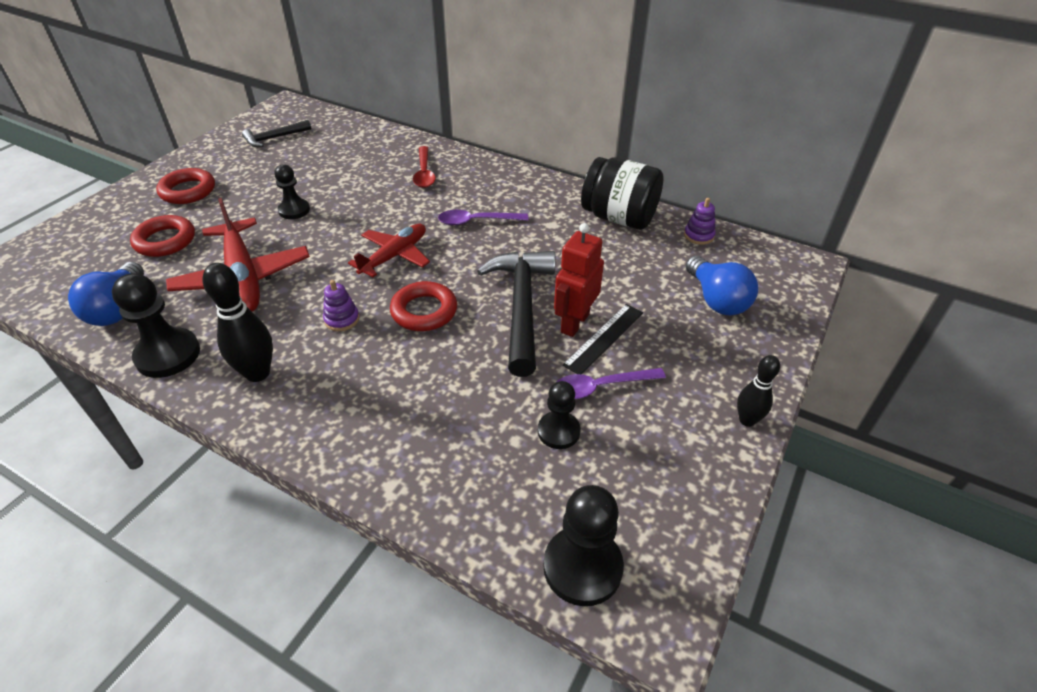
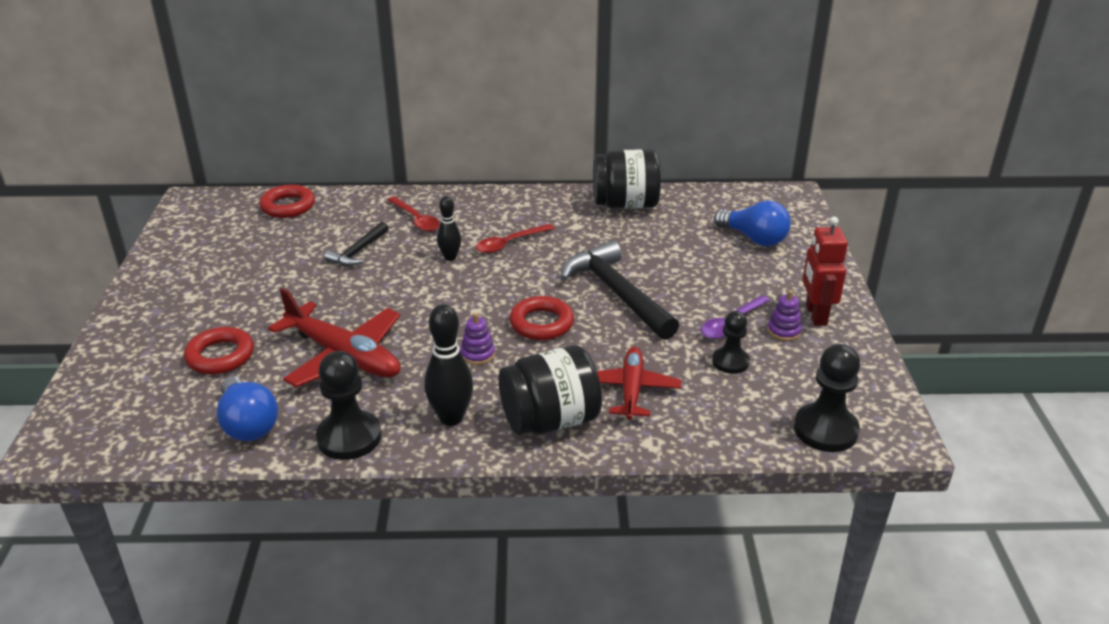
camera: 30 degrees left, 10 degrees down
(188, 191) = (185, 308): red ring -> red ring (288, 206)
(274, 138) = (220, 234): black hammer -> black hammer (358, 251)
(294, 210) = (324, 288): black pawn -> none
(331, 416) = (550, 420): none -> black jar
(394, 256) = (467, 293): red plane -> red plane (631, 390)
(476, 221) = (509, 243): purple spoon -> red spoon
(574, 323) = (669, 289): red robot -> red robot (815, 315)
(604, 338) = (701, 292): black ruler -> none
(698, 235) = (699, 198): purple stacking toy -> purple stacking toy (784, 331)
(747, 420) = (844, 306): black bowling pin -> black bowling pin (450, 257)

